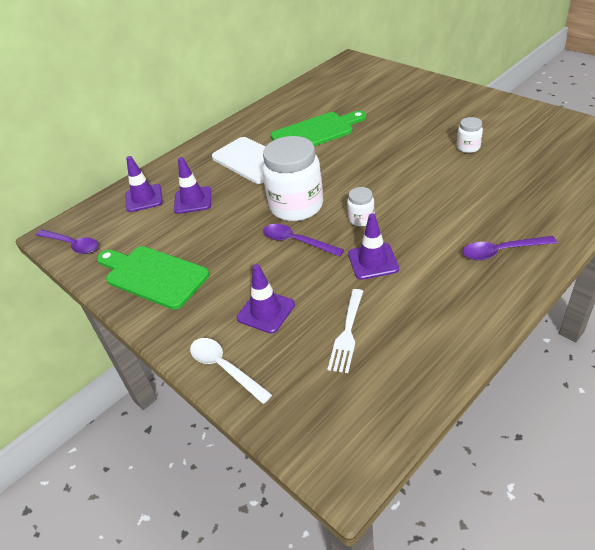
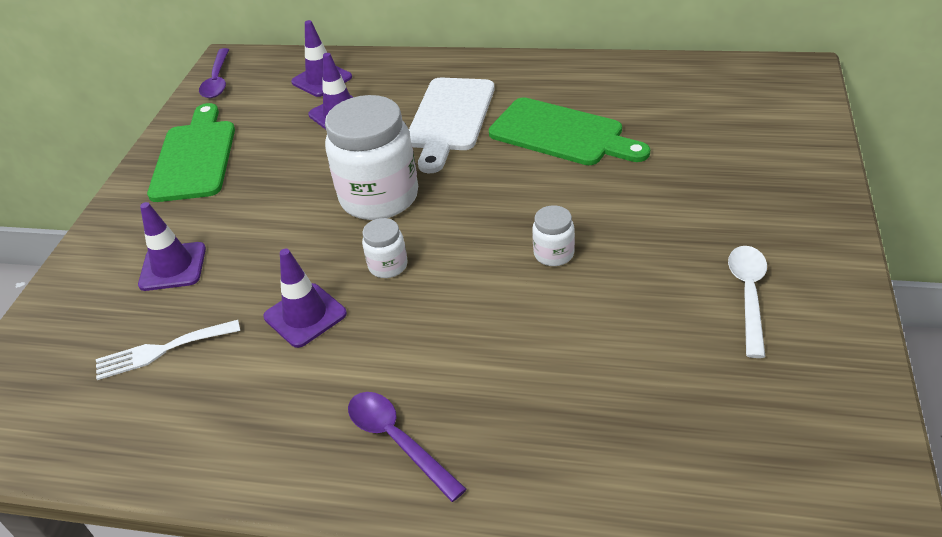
camera: 55 degrees right, 0 degrees up
(224, 368) = (75, 279): white spoon -> white spoon (748, 295)
(296, 242) = (308, 231): purple spoon -> none
(468, 147) = (652, 301): white jar -> white jar (554, 254)

